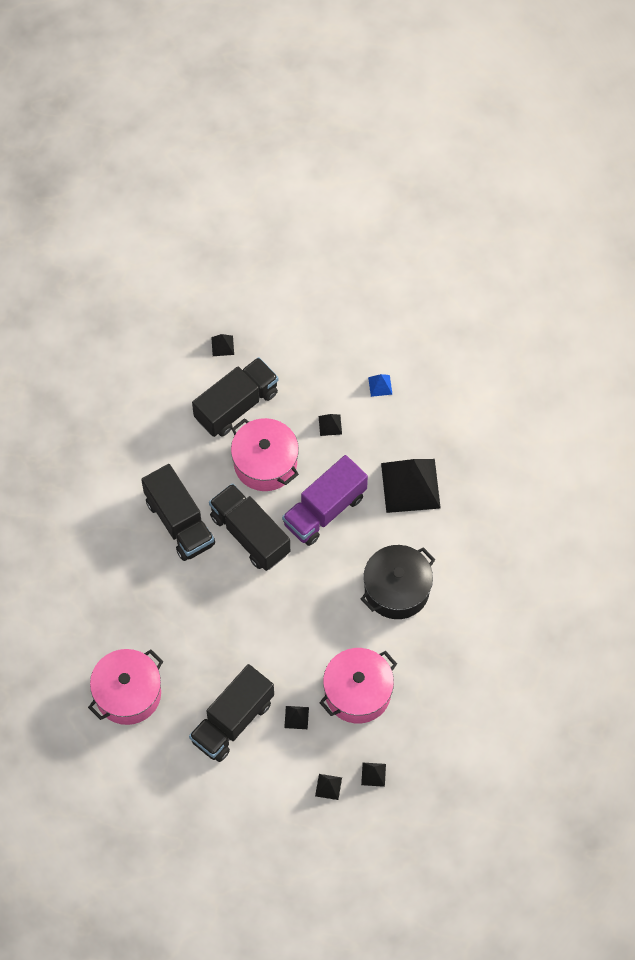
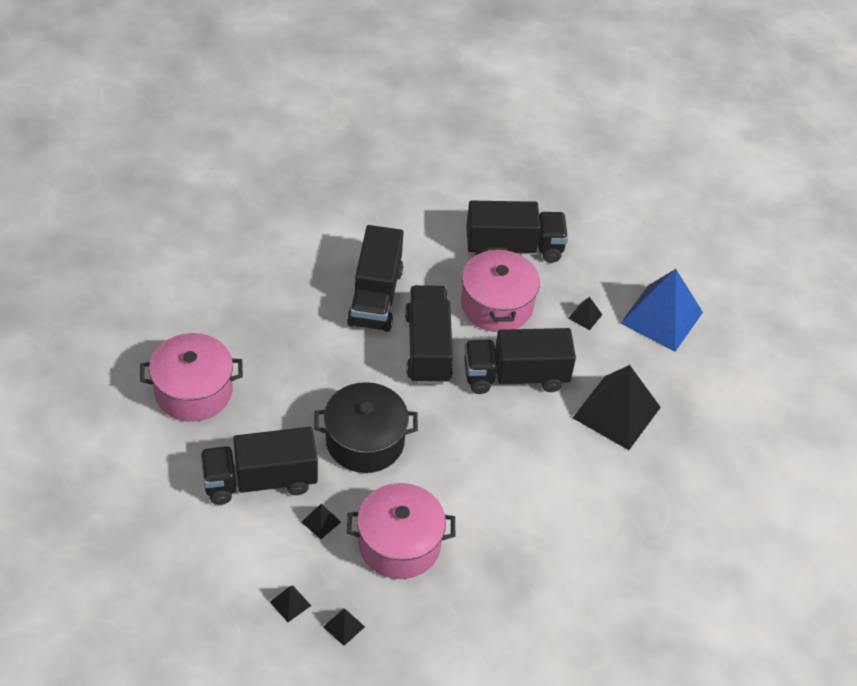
camera: 35 degrees right, 15 degrees down
(222, 345) = (545, 199): black pyramid -> none
(324, 510) = (515, 376): purple truck -> black truck
(380, 385) = (661, 317): blue pyramid -> blue pyramid, size x2.44
(397, 589) = (521, 486): black pot -> black pot (365, 441)

